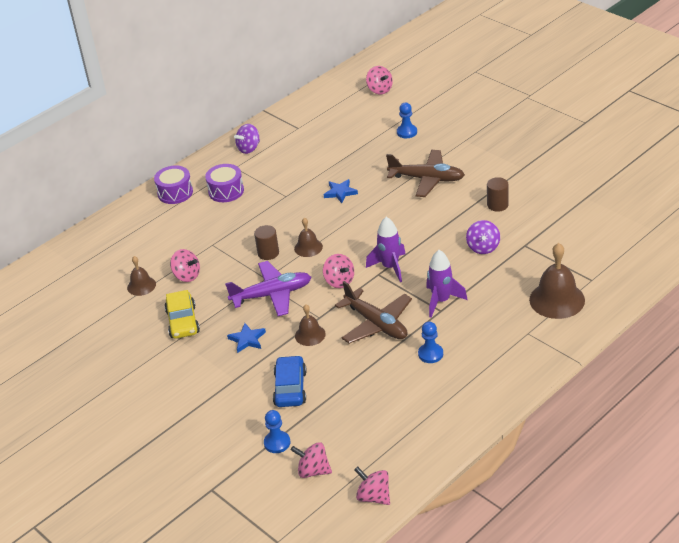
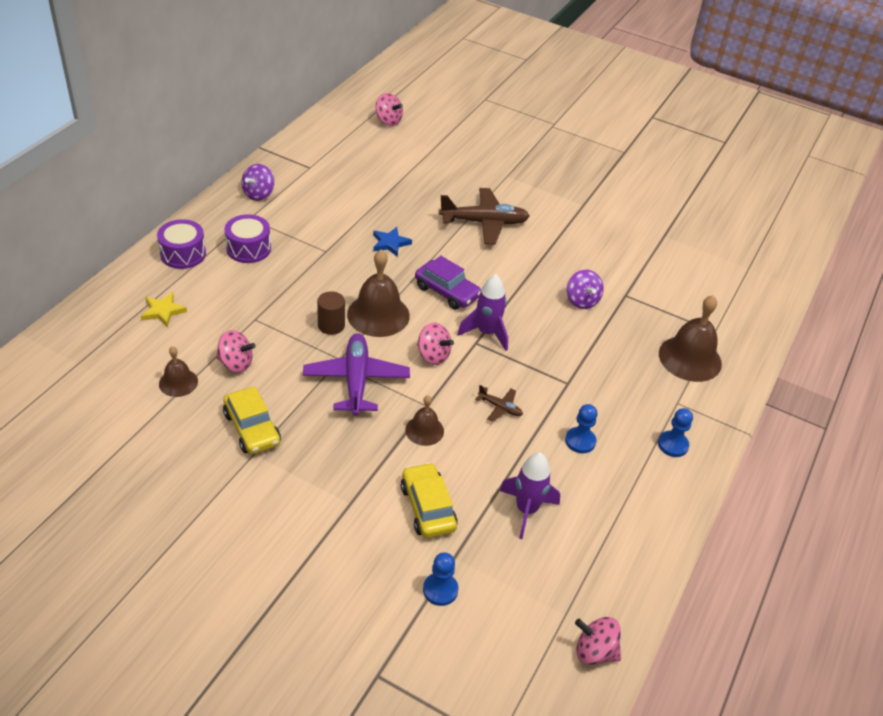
camera: 25 degrees left, 5 degrees up
(147, 234) = (163, 311): none -> yellow star
(247, 339) = (346, 445): blue star -> none
(272, 295) = (356, 380): purple plane -> purple plane turned 60 degrees counterclockwise
(290, 388) = (427, 507): blue car -> yellow car
(308, 247) = (378, 315): brown bell -> brown bell, size x1.79
(313, 471) = (503, 625): pink spinning top -> none
(371, 233) = (447, 292): none -> purple car
(376, 324) = (500, 407): brown plane -> brown plane, size x0.46
(407, 132) = (438, 168): blue pawn -> blue pawn (673, 445)
(441, 301) = (563, 371): purple rocket -> purple rocket (526, 510)
(497, 205) = (575, 249): brown cylinder -> none

